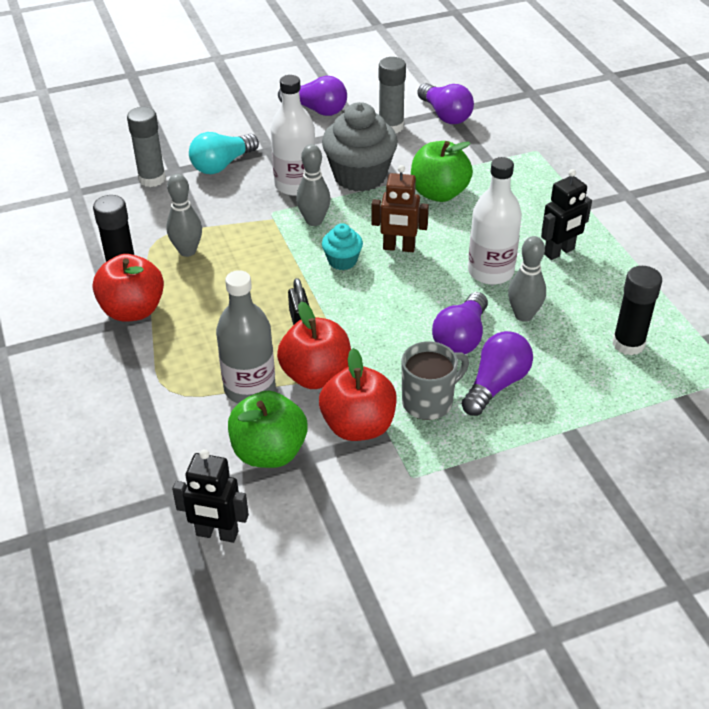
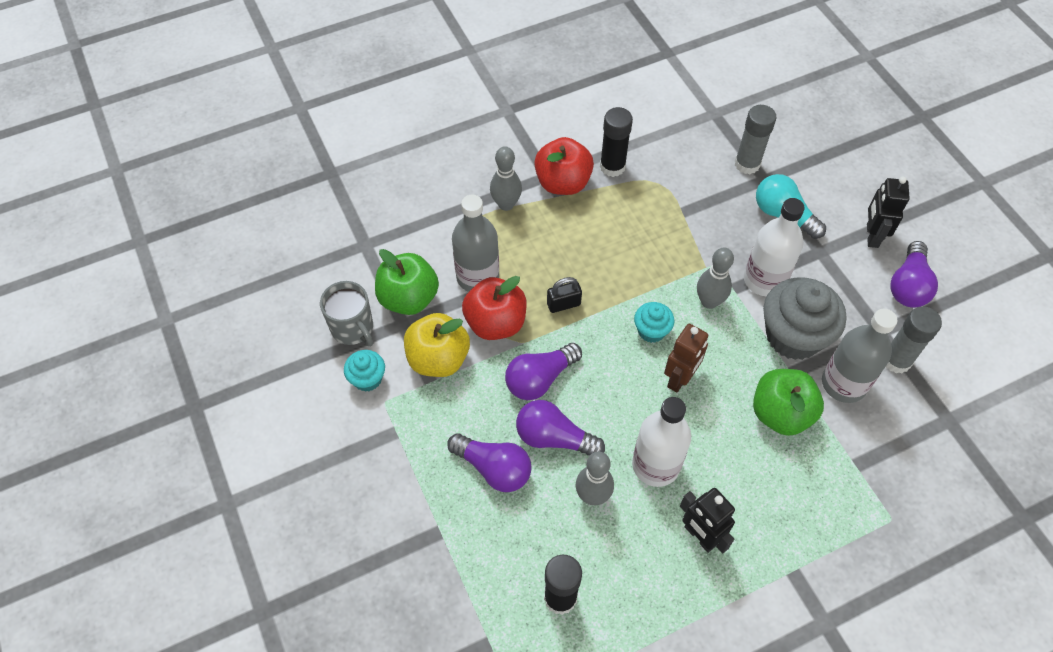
camera: 85 degrees right, 15 degrees up
(187, 251) = (646, 208): grey bowling pin -> grey bowling pin (506, 204)
(217, 534) = (330, 275): black robot -> black robot (872, 236)
(358, 426) = (438, 359): red apple -> yellow apple
(379, 493) = (367, 379): none -> turquoise cupcake
(399, 248) = (680, 378): brown robot -> brown robot turned 150 degrees counterclockwise
(411, 156) = (843, 383): none -> grey bottle
(429, 402) = (469, 412): grey mug -> grey mug (353, 329)
(445, 115) = (938, 417): purple light bulb -> purple light bulb (540, 379)

